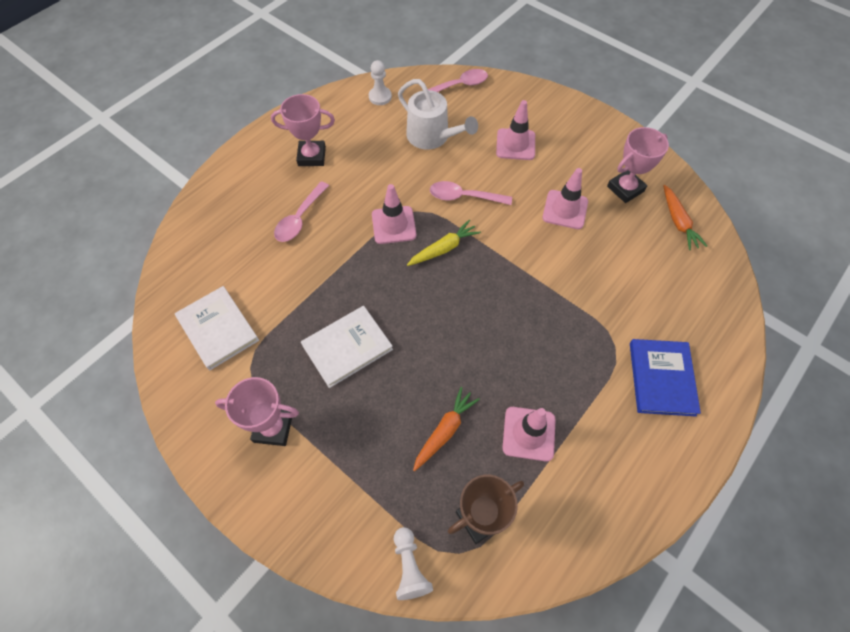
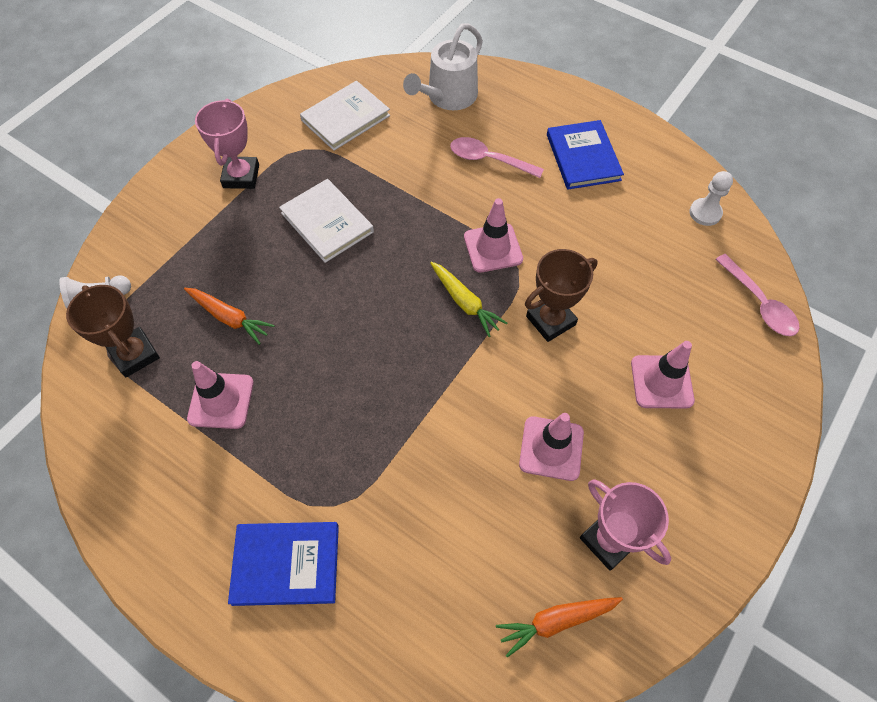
camera: 85 degrees right, 0 degrees up
(312, 156) = (583, 157): pink trophy -> blue book
(432, 137) = (648, 277): white watering can -> white watering can (448, 96)
(464, 197) = (550, 320): pink spoon -> brown trophy

